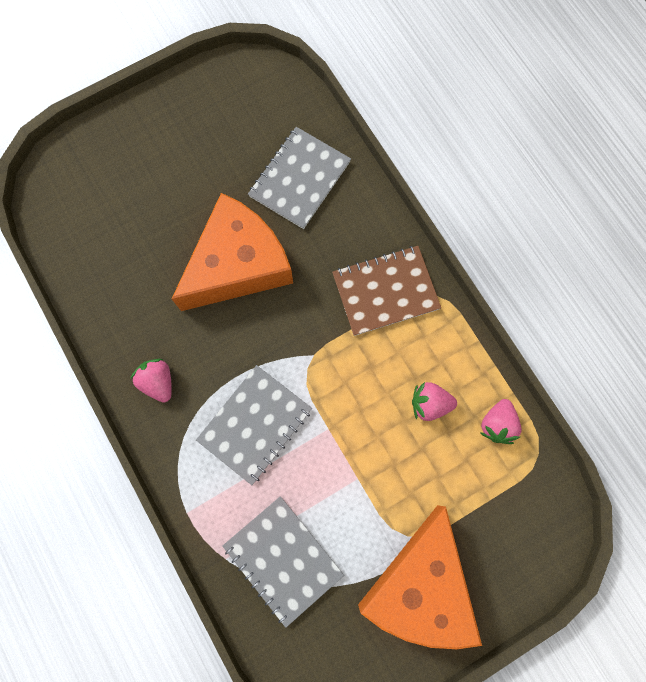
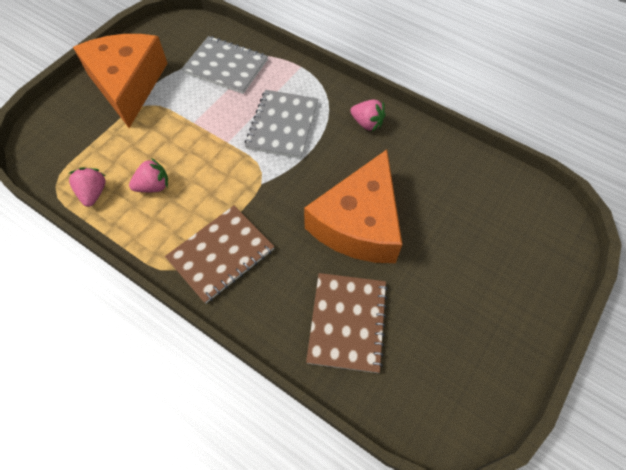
camera: 155 degrees right, 15 degrees down
(299, 179) = (347, 322): grey notebook -> brown notebook

